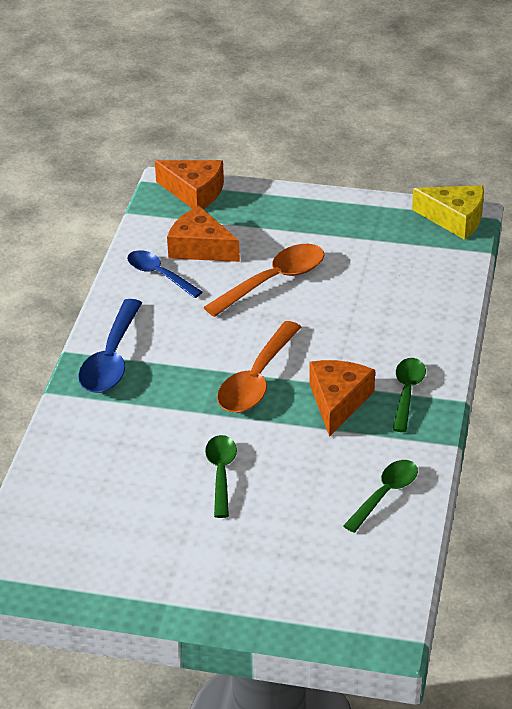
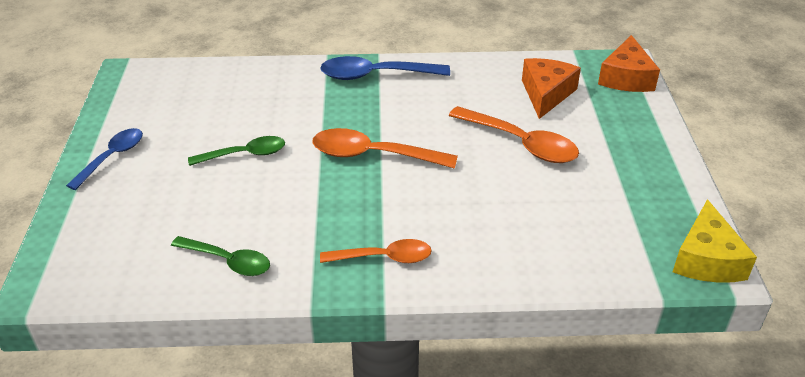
camera: 75 degrees right, 0 degrees up
(159, 275) = (496, 79): blue spoon -> blue spoon (112, 157)
(338, 401) = (357, 210): orange cheese -> none
(407, 393) = (384, 258): green spoon -> orange spoon

